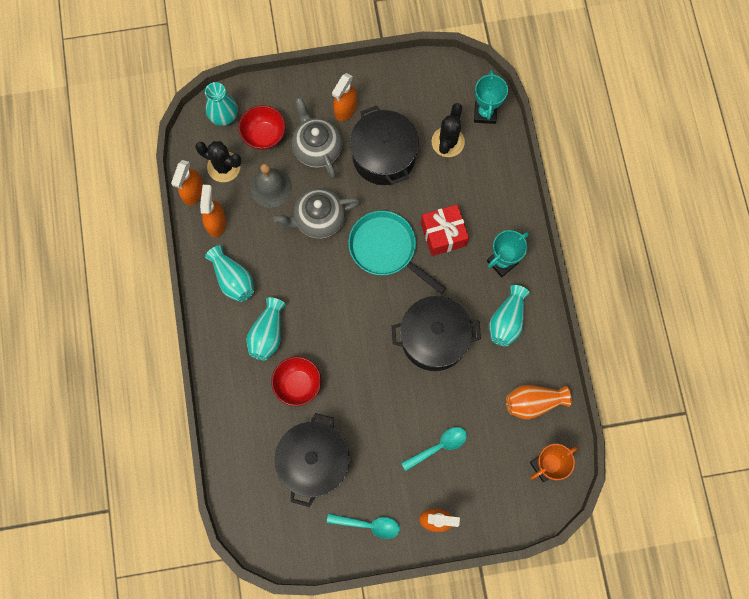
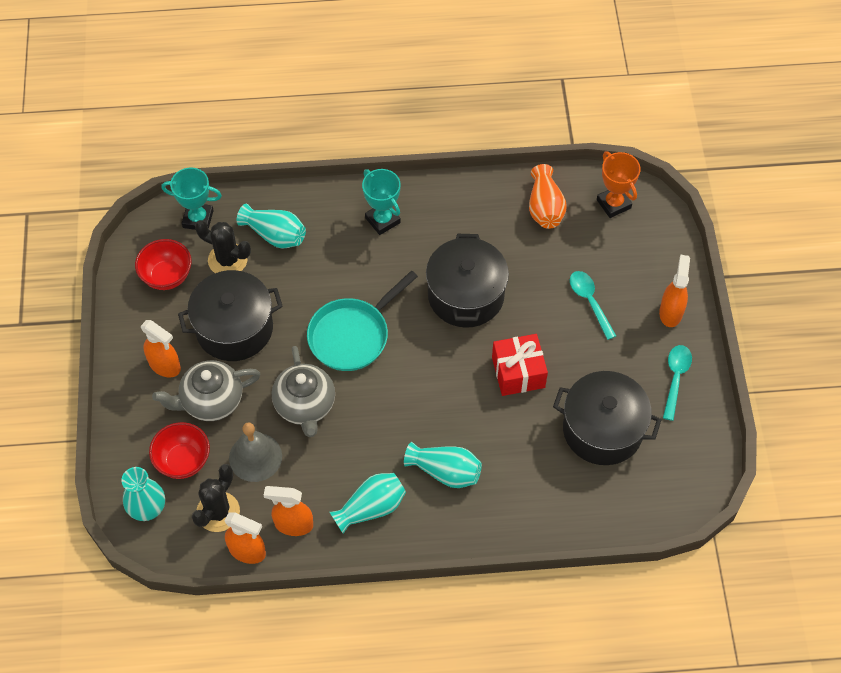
camera: 85 degrees left, 15 degrees down
(298, 384) = (510, 441): red bowl -> red bowl (167, 276)
(443, 234) = (342, 275): red gift -> red gift (518, 372)
(507, 321) = (451, 223): turquoise vase -> turquoise vase (275, 235)

